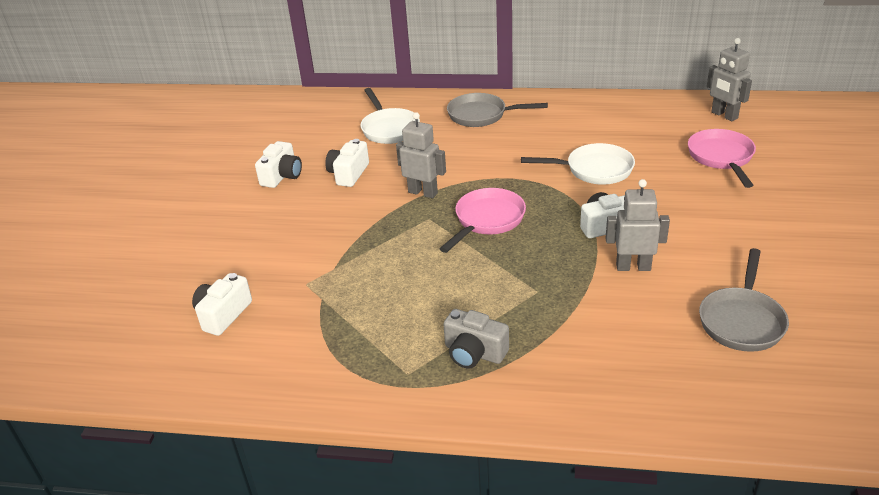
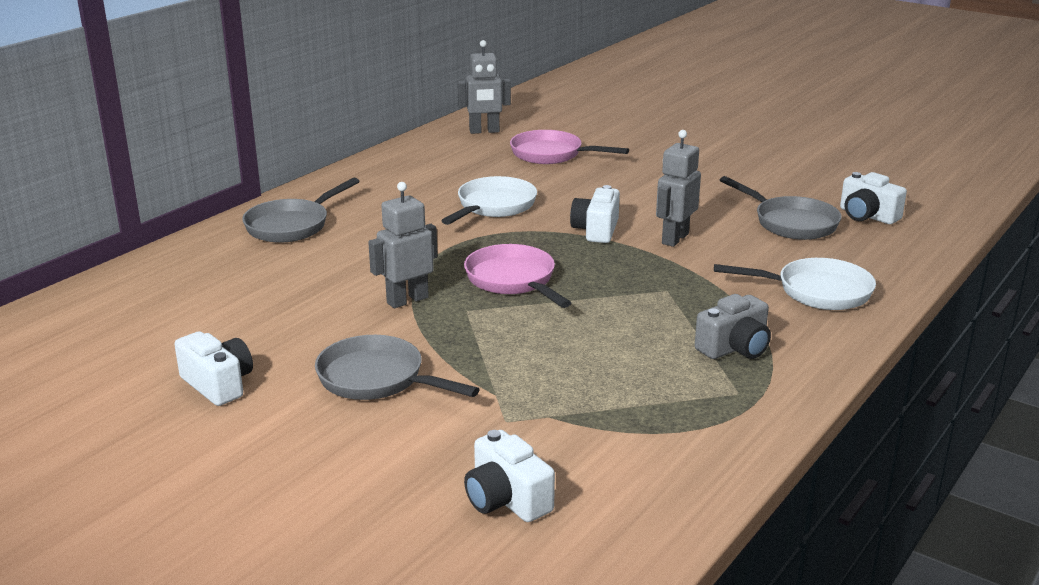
camera: 65 degrees left, 10 degrees down
(321, 221) = (377, 379): none -> grey pan
(348, 174) = (291, 335): white camera -> white camera (867, 216)
(389, 129) = (224, 283): white pan -> white pan (816, 292)

